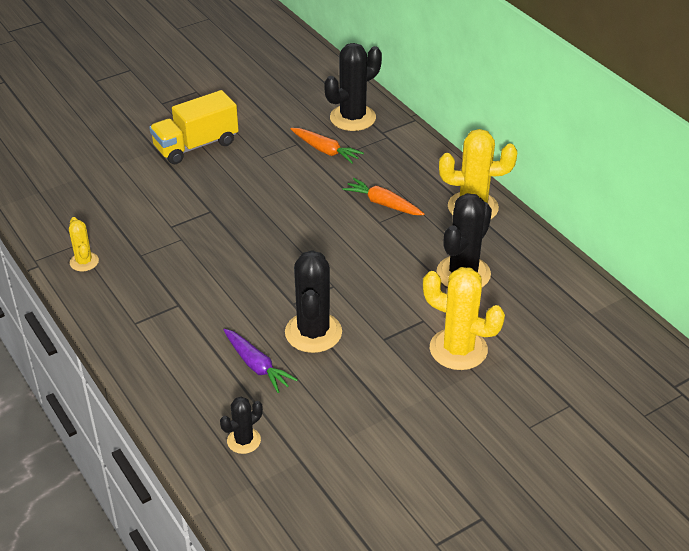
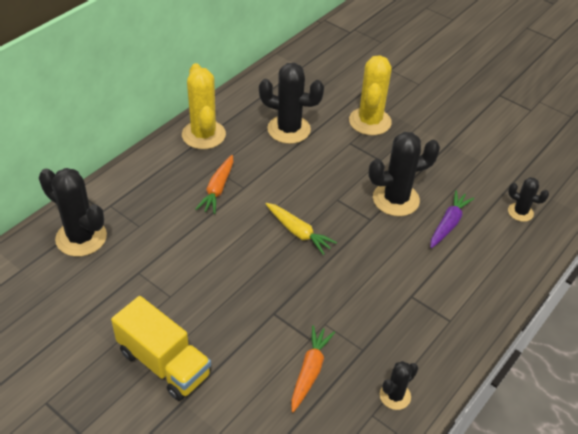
camera: 110 degrees left, 5 degrees up
(84, 262) = (395, 396): yellow cactus -> black cactus
(298, 246) = (298, 232): none -> yellow carrot
(325, 150) = (145, 246): orange carrot -> orange carrot (310, 371)

